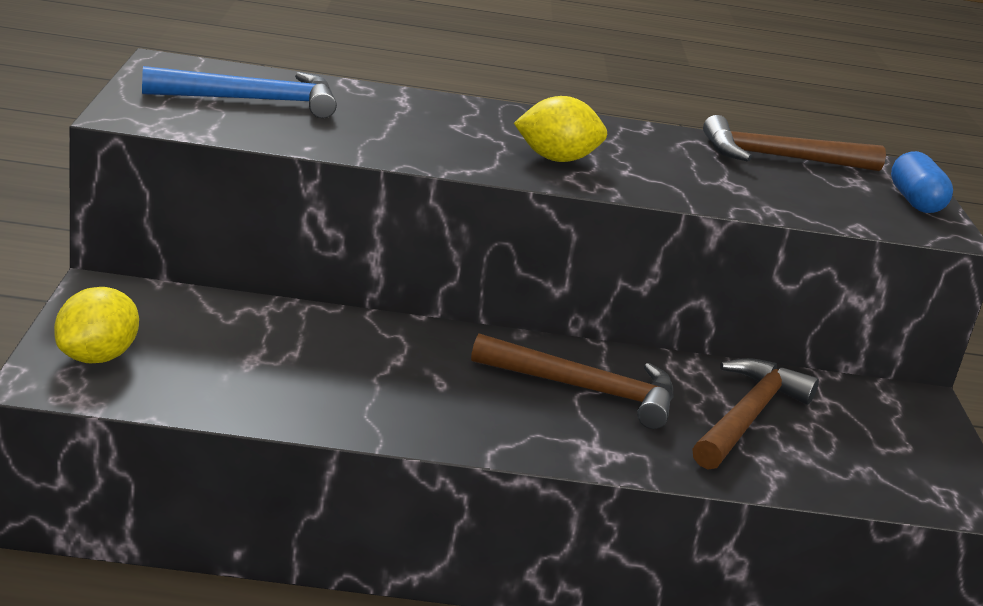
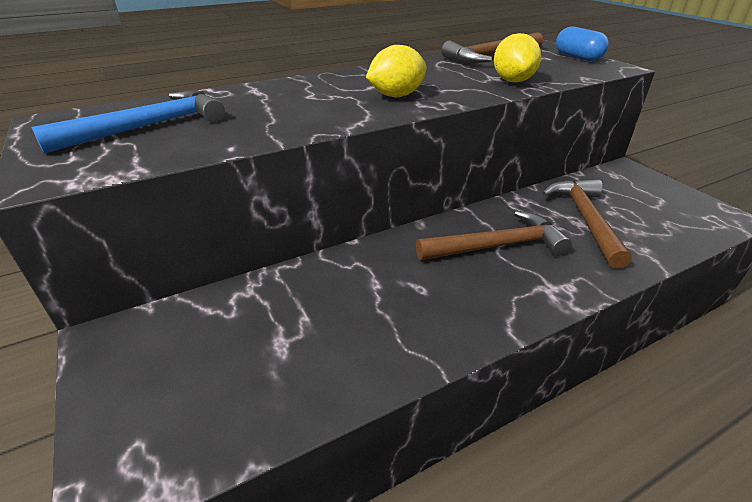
camera: 25 degrees left, 10 degrees up
(97, 357) = (147, 421): yellow lemon -> yellow lemon (512, 81)

